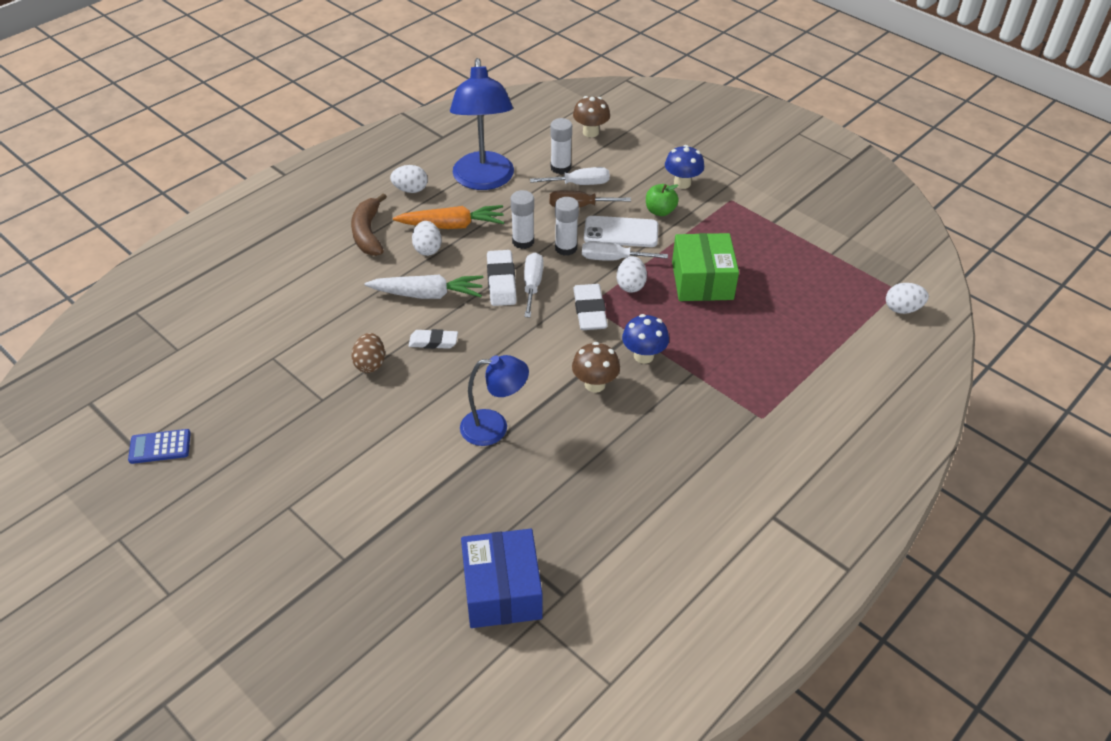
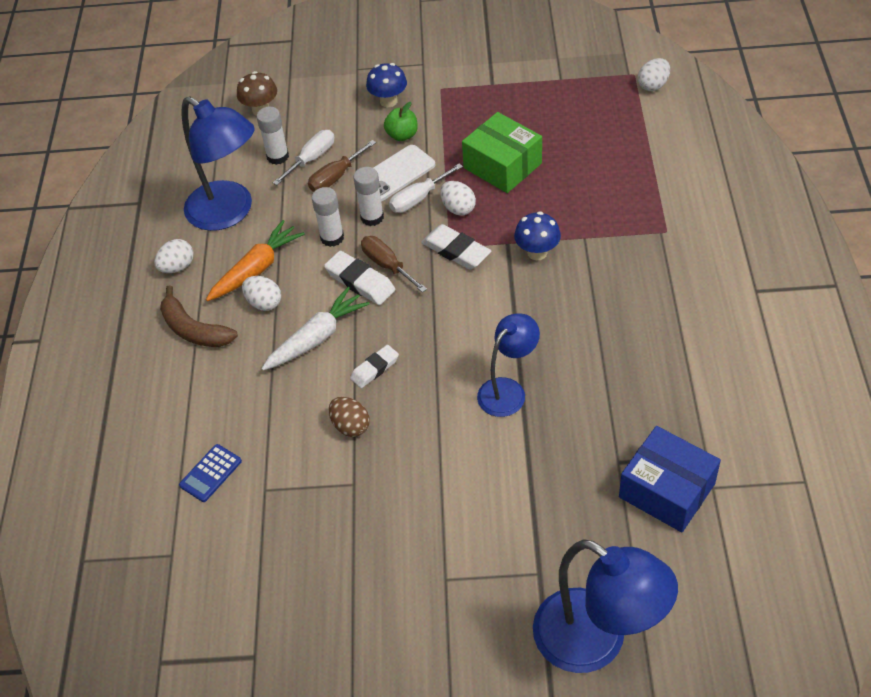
camera: 40 degrees left, 5 degrees up
(160, 447) = (277, 635): blue calculator -> blue calculator (211, 473)
(314, 639) = (596, 642): none -> blue lamp
(532, 285) = (387, 265): white screwdriver -> brown screwdriver
(595, 384) = (533, 300): brown mushroom -> none

